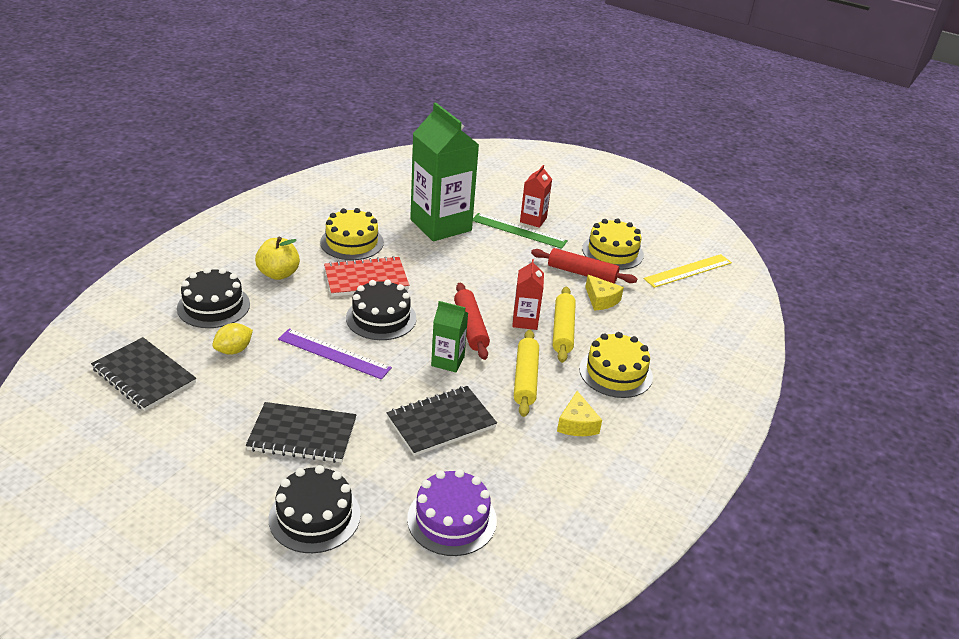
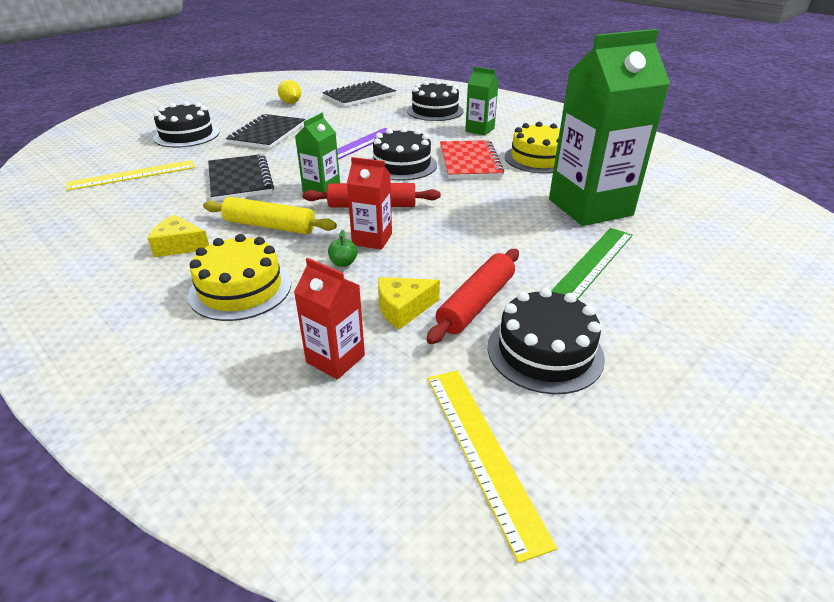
camera: 105 degrees right, 0 degrees up
(234, 350) = (376, 116): yellow lemon -> yellow lemon (291, 103)
(278, 274) = (479, 130): yellow apple -> green carton
(452, 519) = (132, 175): purple cake -> yellow ruler
(533, 220) = (631, 281): red carton -> red carton (335, 359)
(562, 330) = (343, 263): yellow rolling pin -> green apple
(612, 252) = (545, 351): yellow cake -> black cake

